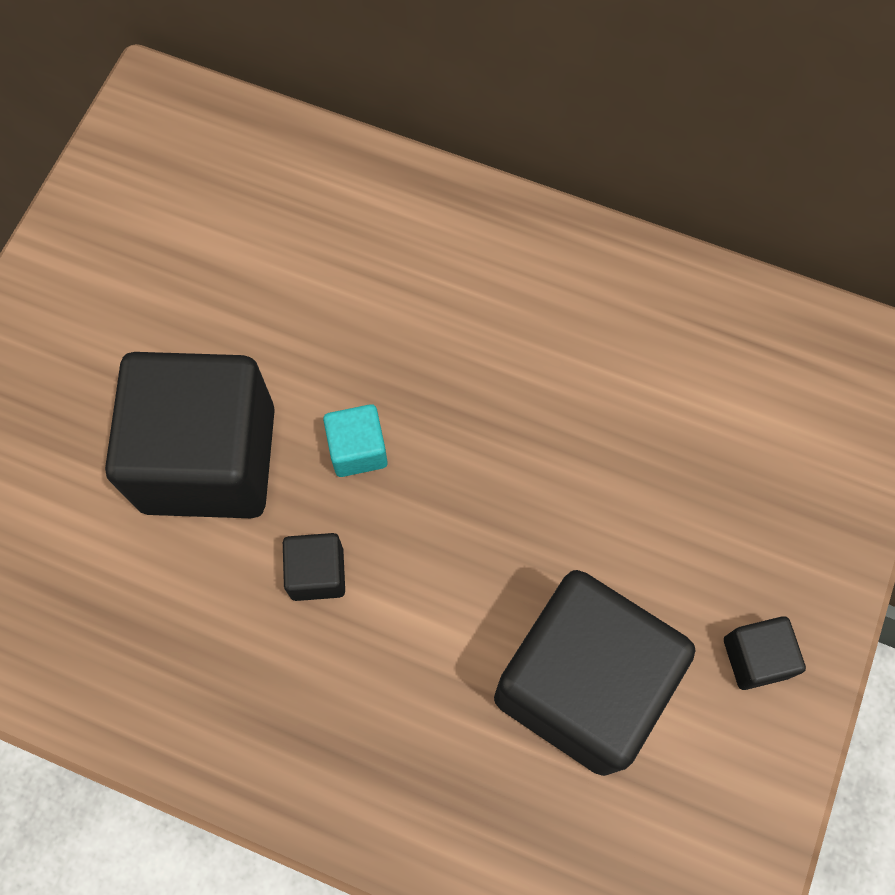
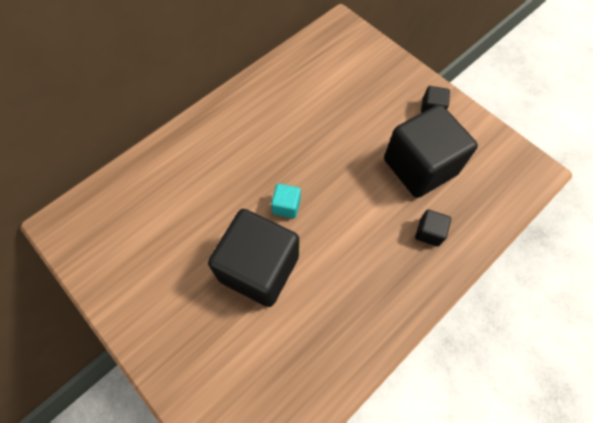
camera: 65 degrees left, 5 degrees down
(317, 573) = (333, 243): black cube -> black cube (429, 232)

